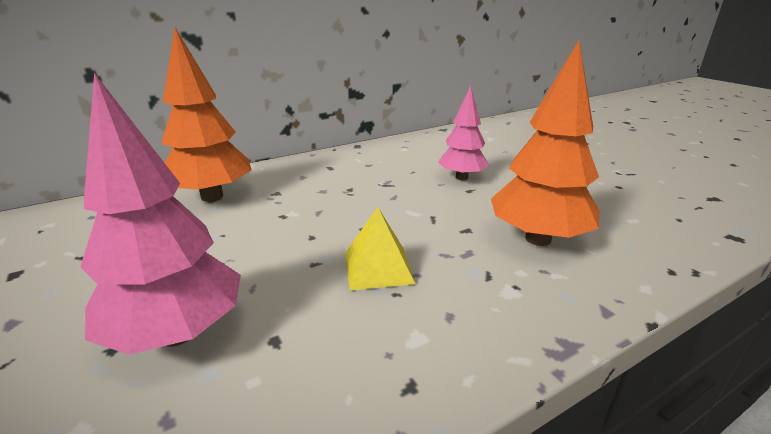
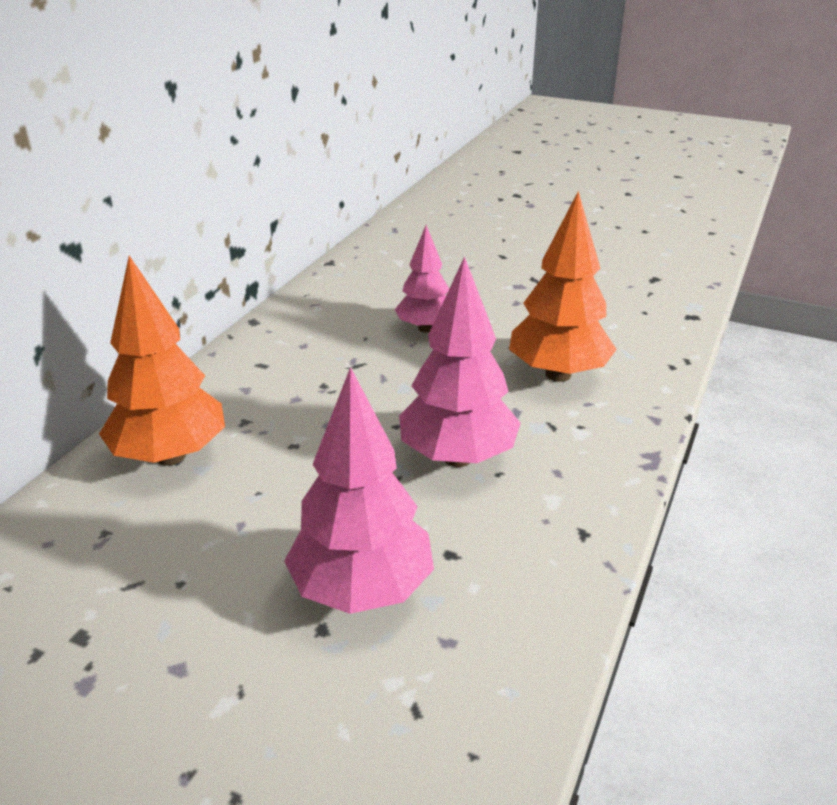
camera: 35 degrees left, 5 degrees up
(378, 267) = (457, 457): yellow pyramid -> pink tree

